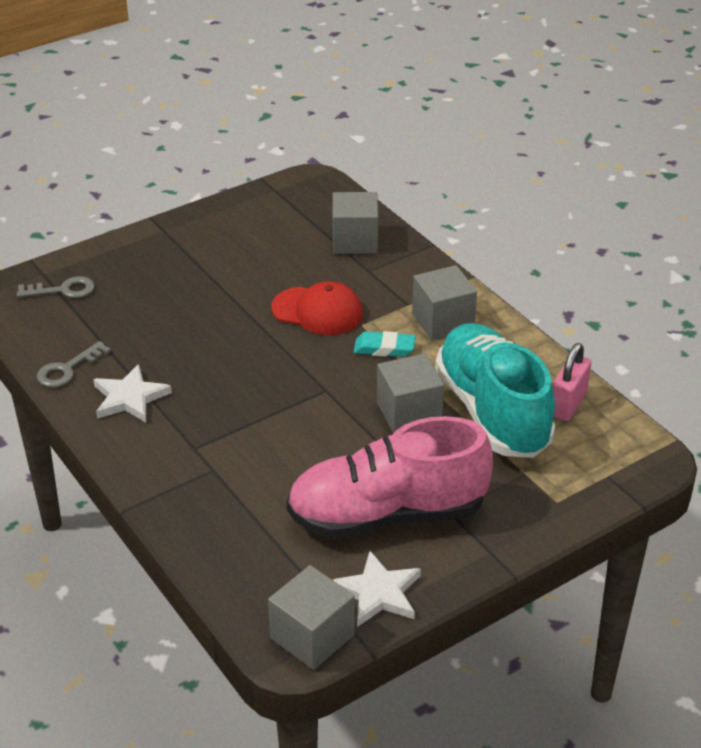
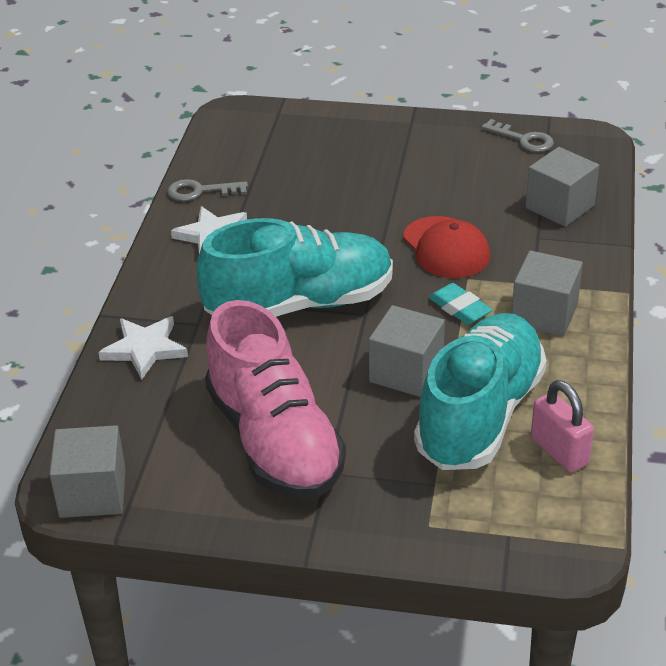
camera: 45 degrees right, 0 degrees up
(63, 290) = (275, 131): grey key -> grey key (523, 139)
(270, 410) = (300, 304): none -> turquoise shoe
(378, 593) = (183, 495): white star -> white star (144, 349)
(387, 515) = (274, 441): pink shoe -> pink shoe turned 150 degrees counterclockwise
(567, 404) = (559, 451): pink padlock -> pink padlock turned 75 degrees clockwise

